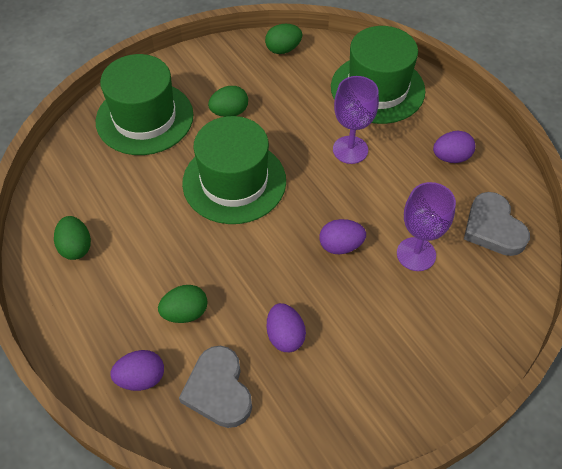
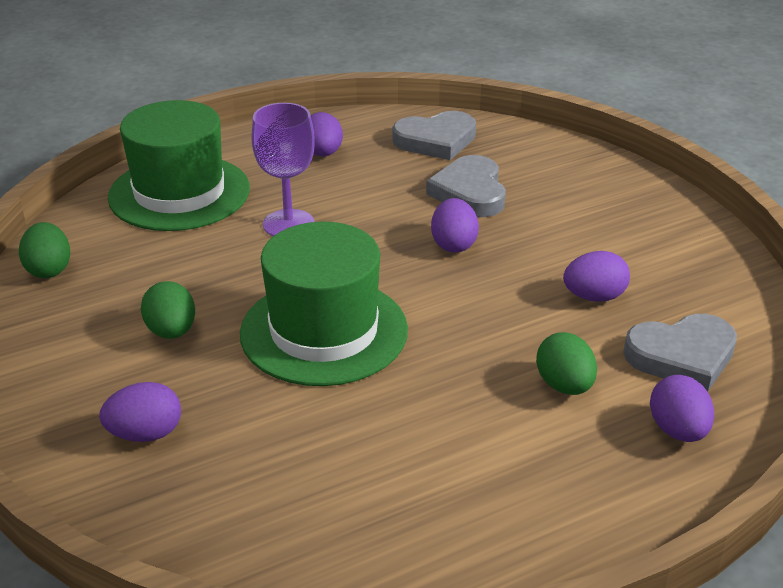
camera: 85 degrees left, 20 degrees down
(76, 247) = (436, 518): green egg -> none
(144, 118) = (145, 434): green hat -> purple egg
(416, 254) = (470, 192): purple goblet -> grey heart

